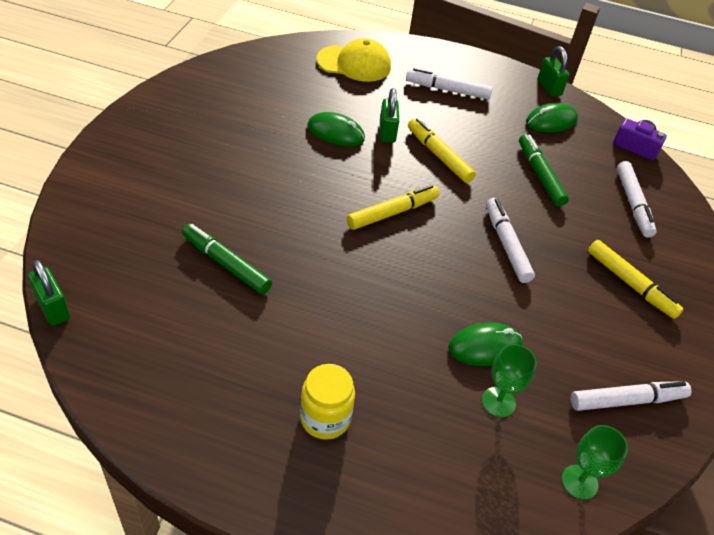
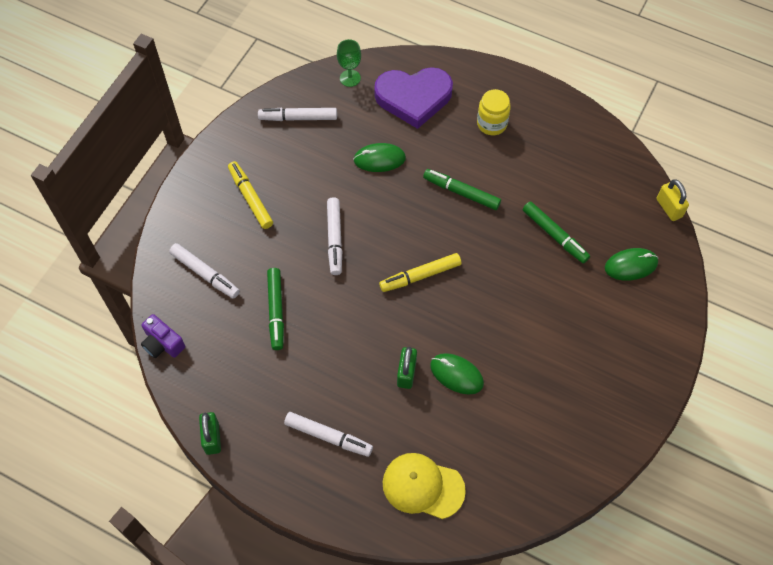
camera: 165 degrees left, 15 degrees up
(53, 308) = (669, 208): green padlock -> yellow padlock
(358, 309) = (461, 193): none -> green marker
(438, 156) = (364, 339): yellow marker -> none
(462, 454) = (413, 98): none -> purple heart
(498, 402) = (382, 124): green goblet -> none
(551, 121) = (233, 383): green mouse -> green mouse (631, 265)
(633, 204) = (205, 274): white marker -> white marker turned 120 degrees clockwise

